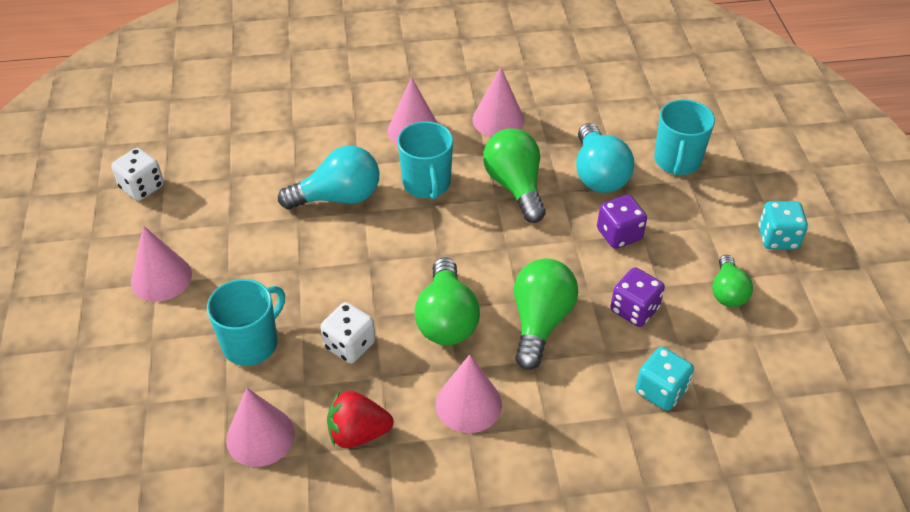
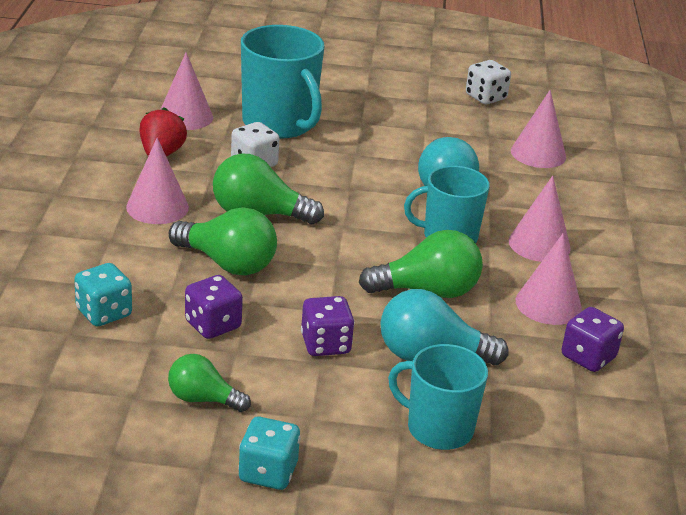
camera: 100 degrees right, 15 degrees down
(161, 278) = (370, 96): pink cone -> pink cone (538, 153)
(251, 343) = (280, 123): turquoise mug -> turquoise mug, size x1.52
(553, 97) = (588, 357): none -> purple dice

